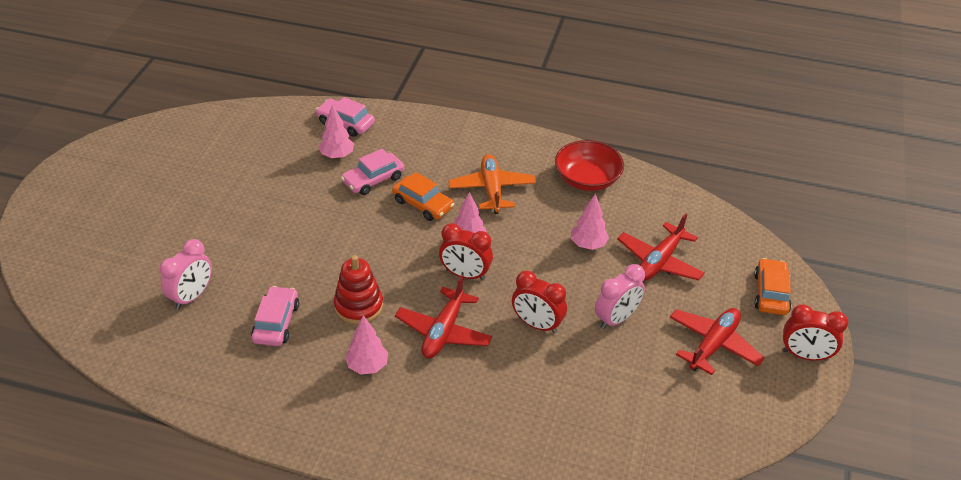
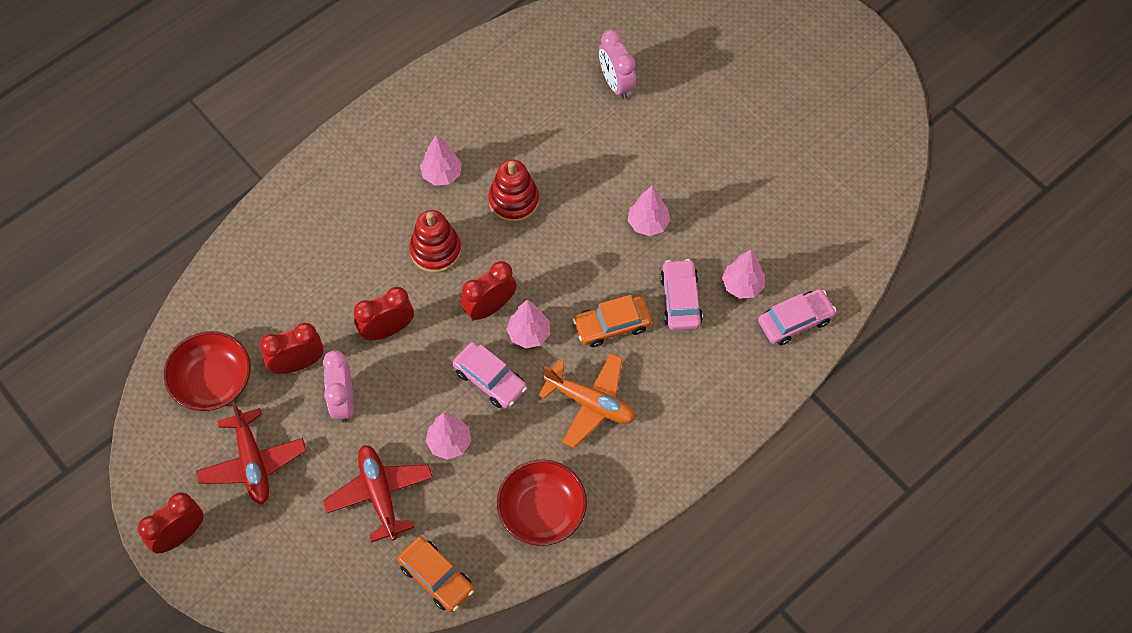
camera: 125 degrees right, 20 degrees up
(276, 323) = (539, 131): pink car -> pink car (490, 379)
(321, 221) = (648, 223): none -> pink tree
(443, 331) = (435, 250): red plane -> red stacking toy
(615, 364) = (297, 363): none -> red clock
(682, 411) = (213, 381): none -> red bowl
(770, 293) = (265, 568): orange car -> orange car (436, 577)

